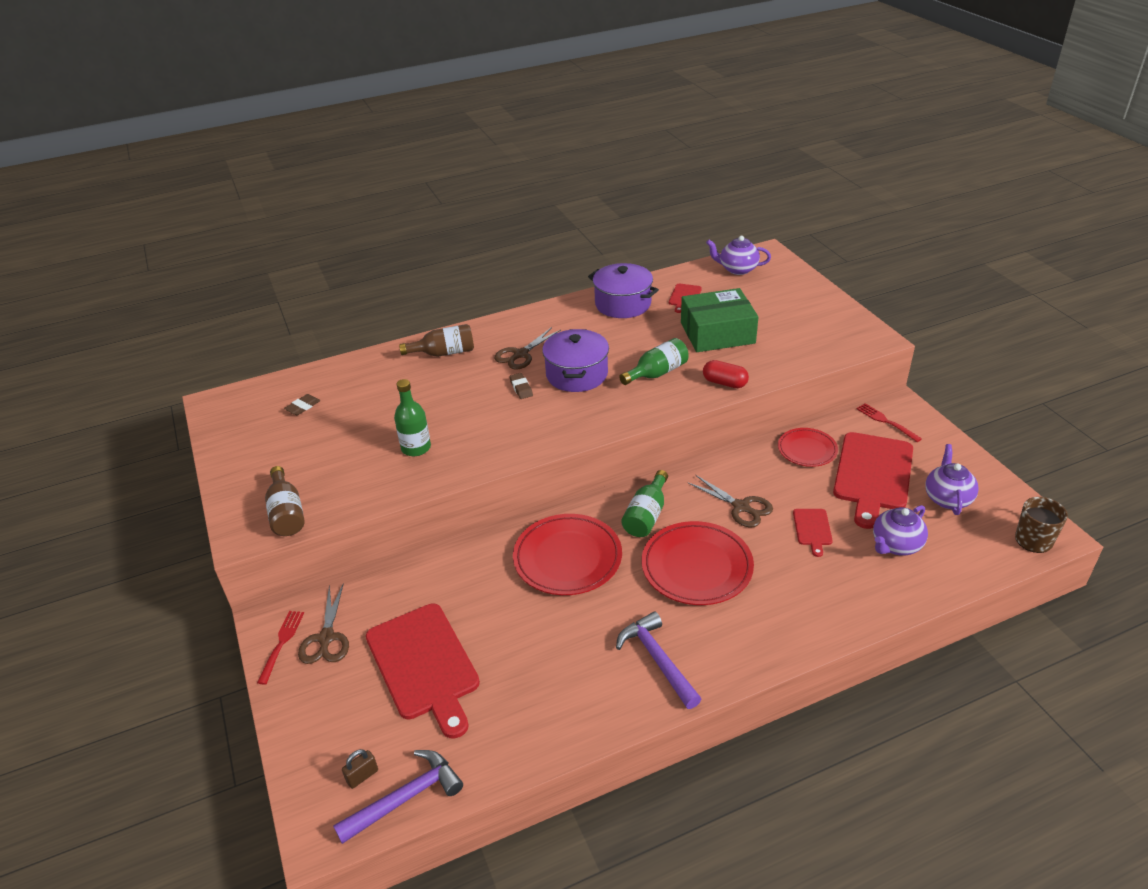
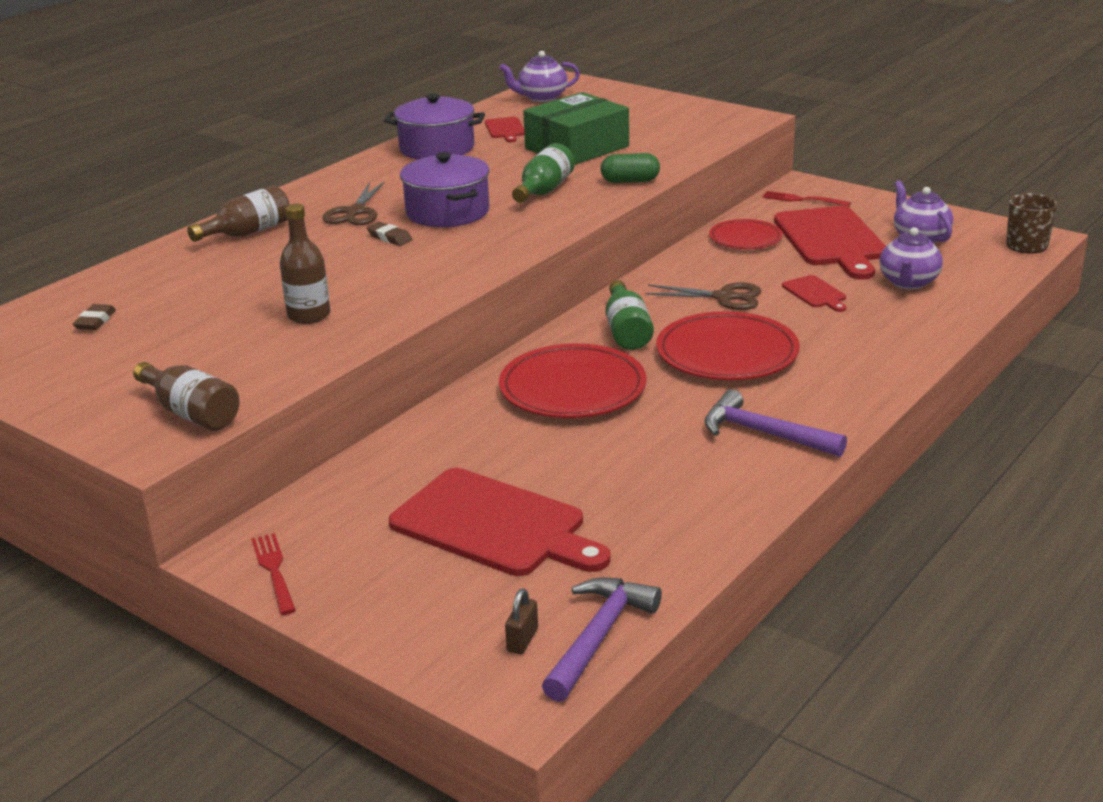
camera: 30 degrees left, 10 degrees down
(326, 638) = (334, 546): brown scissors -> none
(416, 448) = (309, 315): green bottle -> brown bottle
(724, 383) = (630, 181): red capsule -> green capsule

